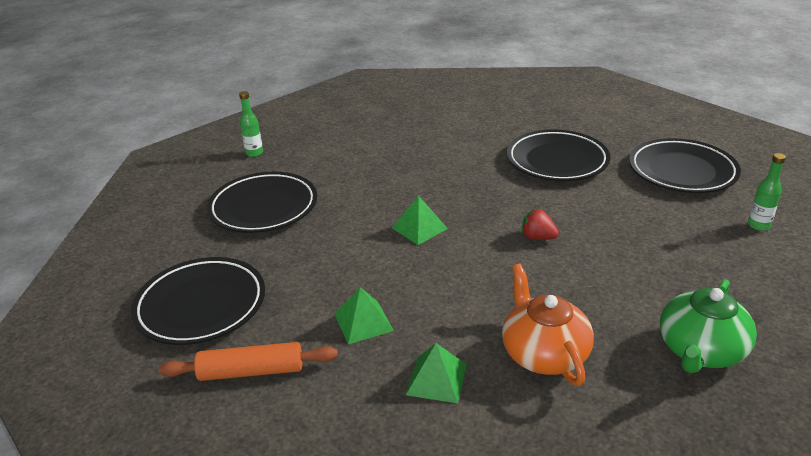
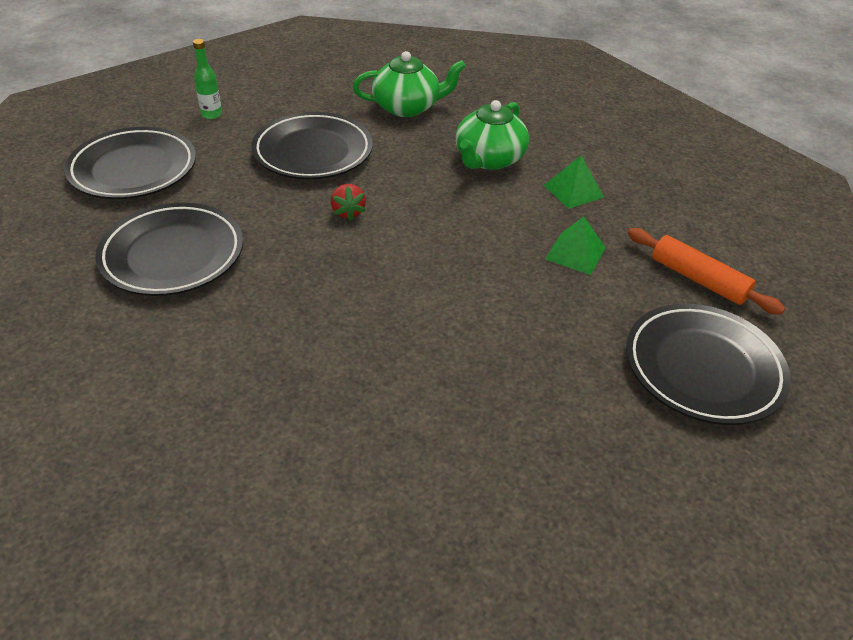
camera: 135 degrees left, 10 degrees up
(254, 153) = (418, 608): green bottle -> none
(263, 208) = (526, 456): black plate -> black plate (313, 152)
(419, 228) = (414, 292): green pyramid -> none
(543, 353) = (488, 159): orange teapot -> green teapot

